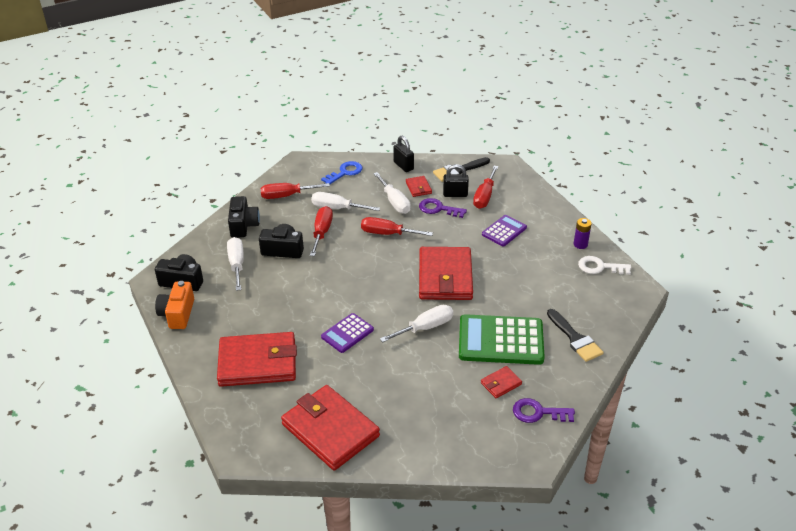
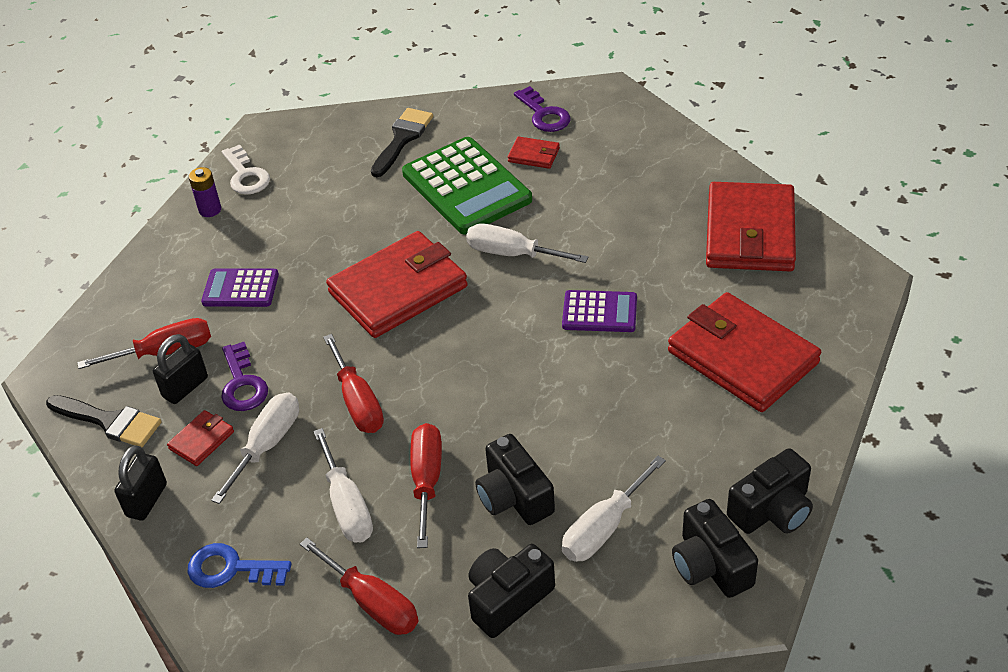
camera: 125 degrees left, 5 degrees up
(177, 314) = (772, 510): orange camera -> black camera
(322, 232) = (427, 480): red screwdriver -> red screwdriver turned 120 degrees clockwise
(455, 194) = (185, 387): black padlock -> black padlock turned 75 degrees clockwise

